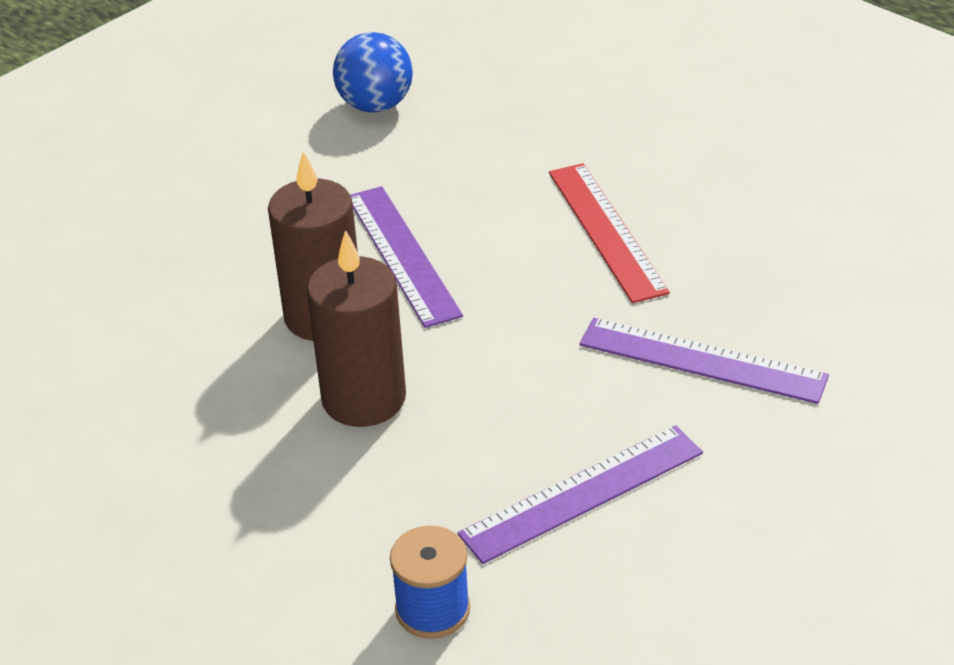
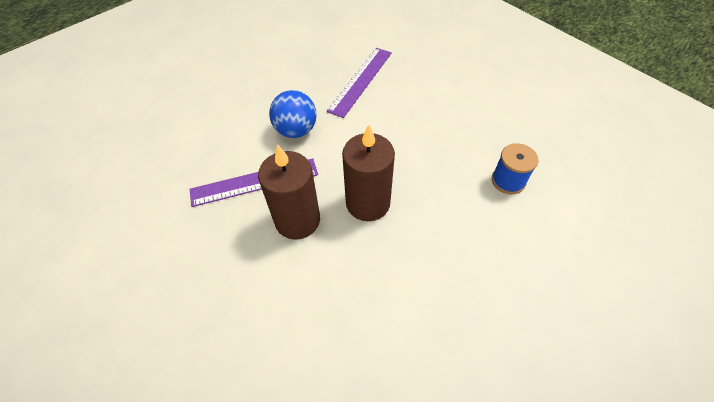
camera: 85 degrees left, 15 degrees up
(375, 105) = (103, 190): blue ball -> blue ball (296, 130)
(582, 493) = (437, 125): purple ruler -> none
(606, 231) = (263, 101): red ruler -> none

